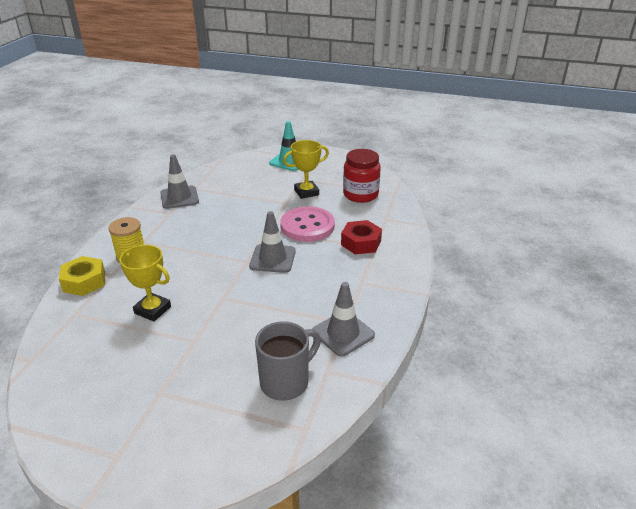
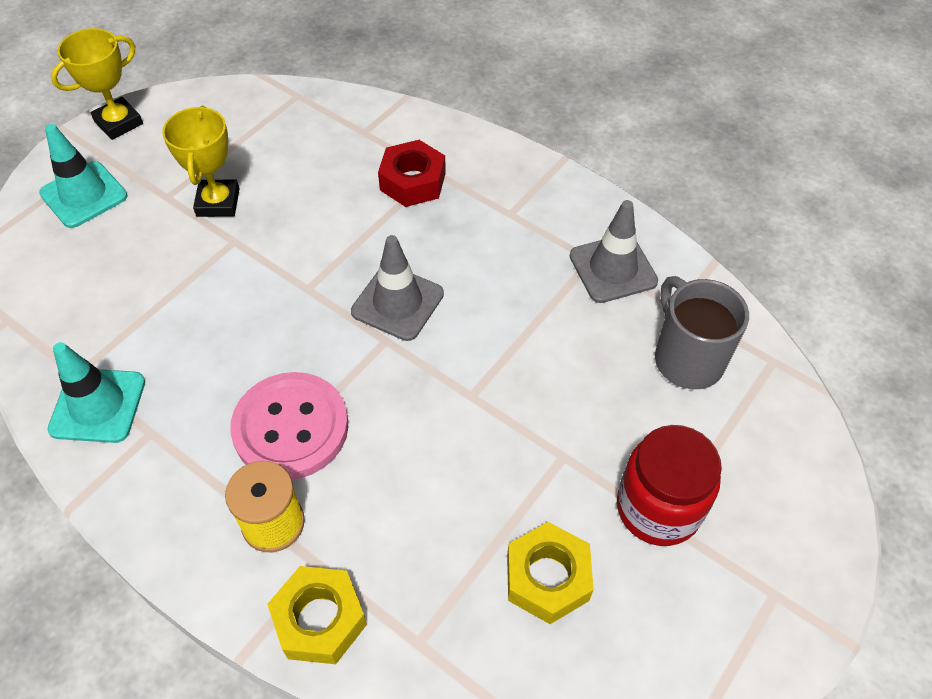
camera: 70 degrees left, 20 degrees up
(115, 350) = (547, 578): none -> yellow nut
(152, 310) = (461, 506): yellow trophy -> yellow trophy (118, 122)
(179, 197) = (98, 405): grey traffic cone -> turquoise traffic cone
(307, 226) = (327, 232): pink button -> pink button (291, 428)
(360, 195) = (274, 136): red jar -> red jar (658, 508)

